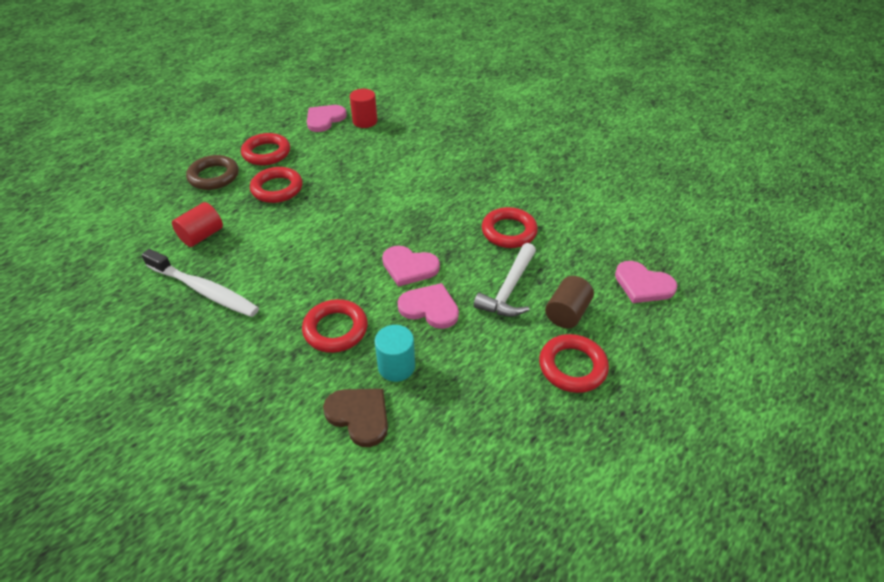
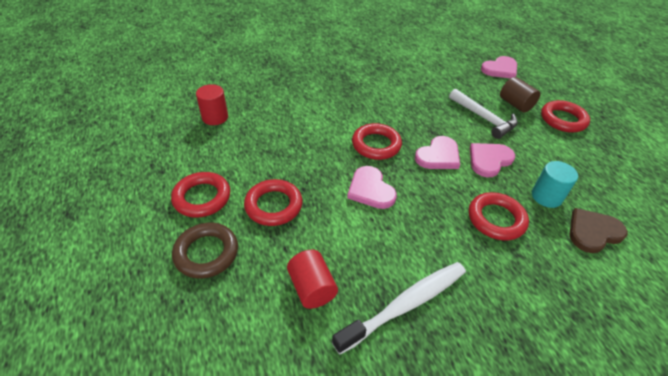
camera: 65 degrees left, 0 degrees up
(324, 119) = (183, 140): pink heart -> pink heart (370, 190)
(509, 231) = (423, 97): red ring -> red ring (376, 145)

